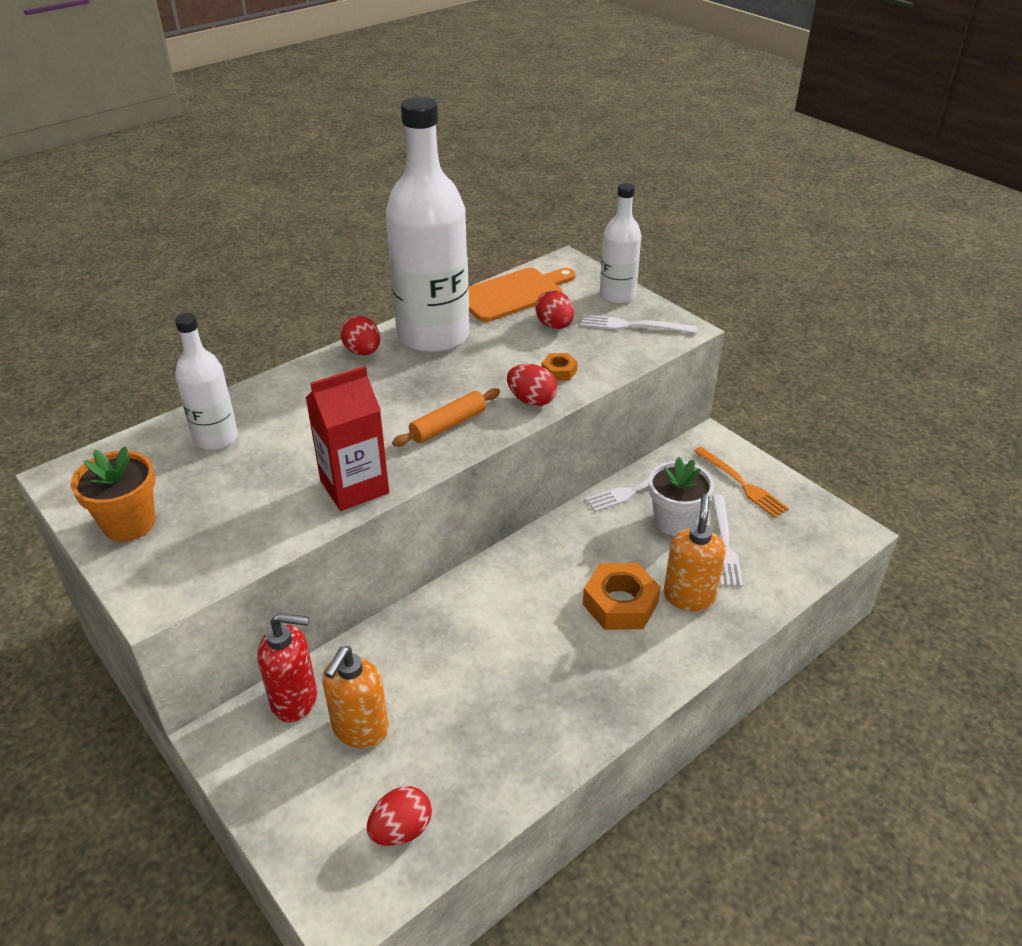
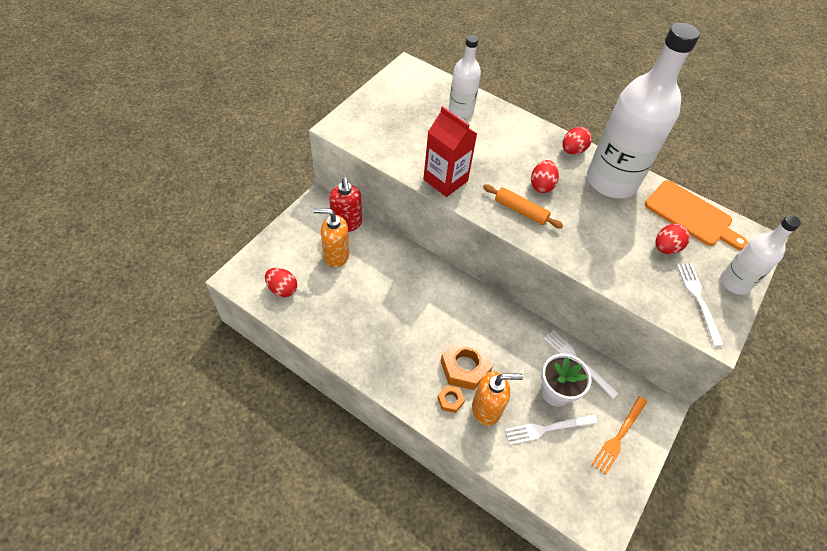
camera: 70 degrees right, 15 degrees up
(129, 523) = (384, 101): orange flower pot -> none
(531, 400) = (568, 250): red egg -> red egg (541, 185)
(559, 371) = (610, 260): orange nut -> orange nut (450, 400)

